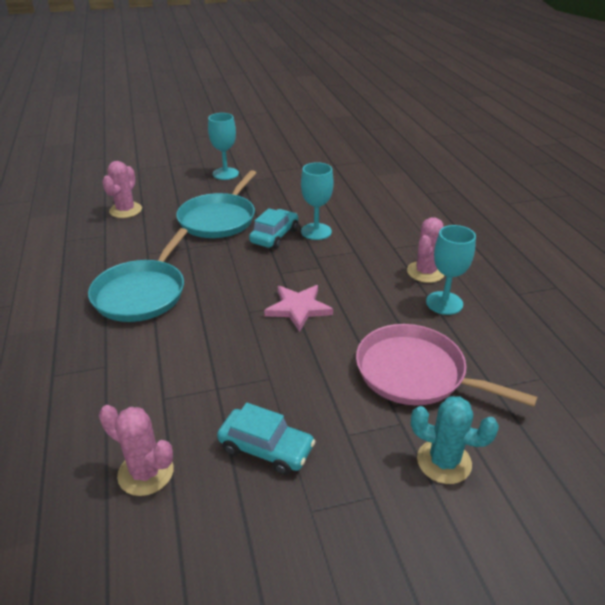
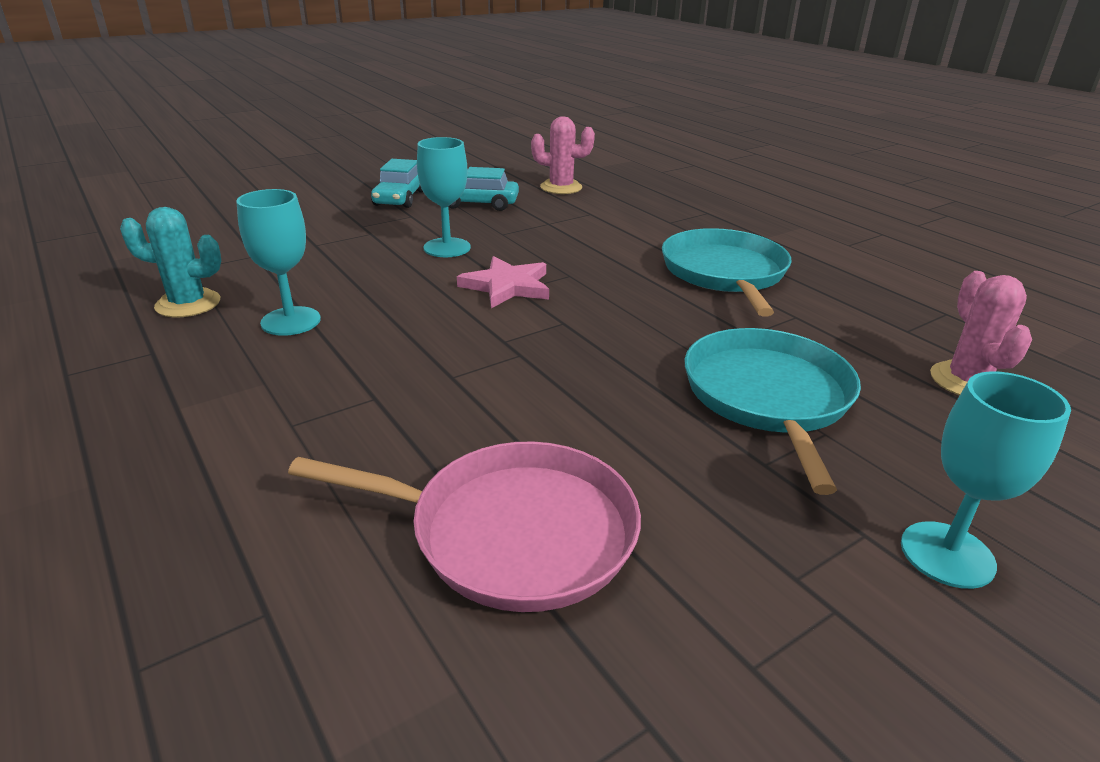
camera: 160 degrees right, 5 degrees down
(274, 236) = (624, 380): turquoise car -> turquoise car (400, 198)
(316, 231) = (548, 404): turquoise goblet -> turquoise goblet (447, 248)
(415, 373) = (344, 254): pink pan -> pink pan (512, 532)
(425, 272) = (313, 361): pink cactus -> none
(444, 461) = (324, 214): turquoise cactus -> turquoise cactus (188, 304)

